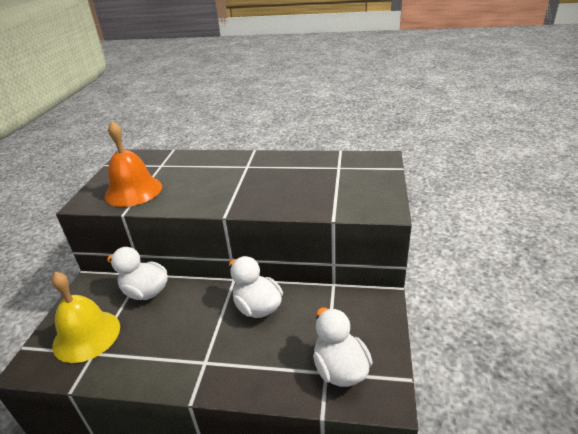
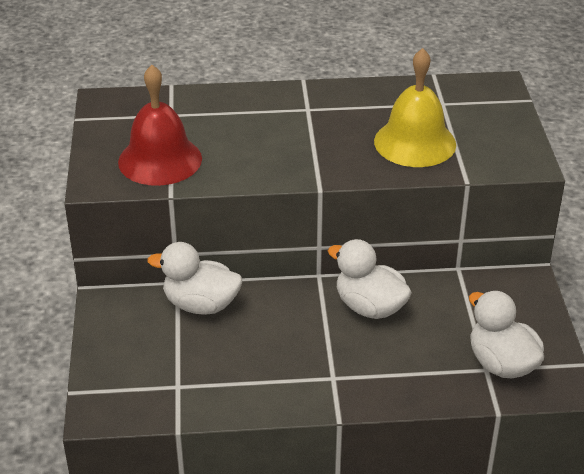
camera: 15 degrees left, 5 degrees up
(86, 335) = (153, 367): yellow bell -> yellow bell (415, 142)
(133, 191) = (160, 160): orange bell -> red bell

